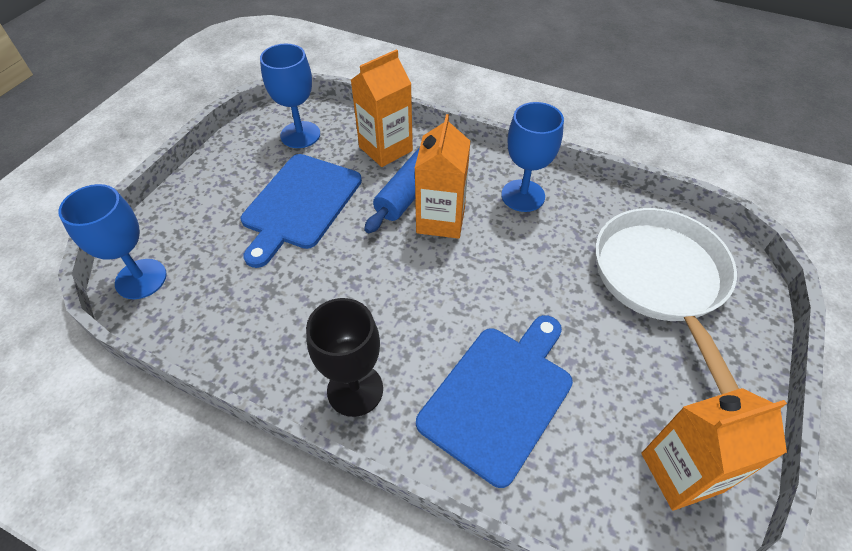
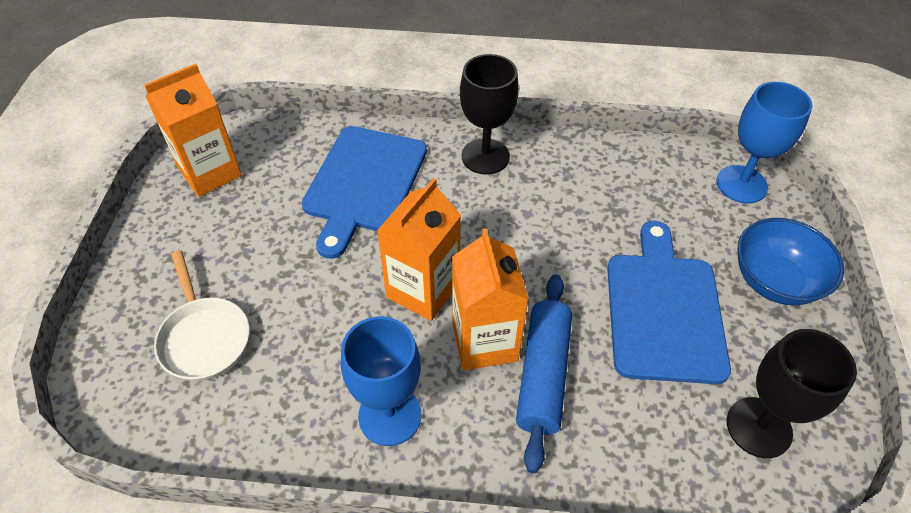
camera: 160 degrees right, 0 degrees up
(204, 200) = (774, 281): none -> blue bowl
(300, 135) = (759, 427): blue goblet -> black goblet
(385, 149) = (619, 441): orange carton -> orange carton (423, 290)
(661, 281) = (204, 338): white pan -> white pan, size x0.57

